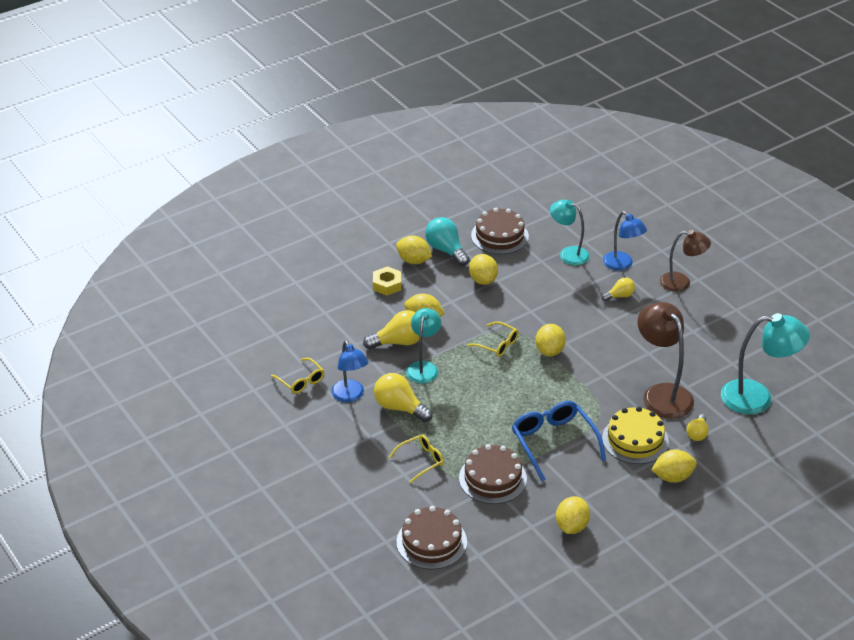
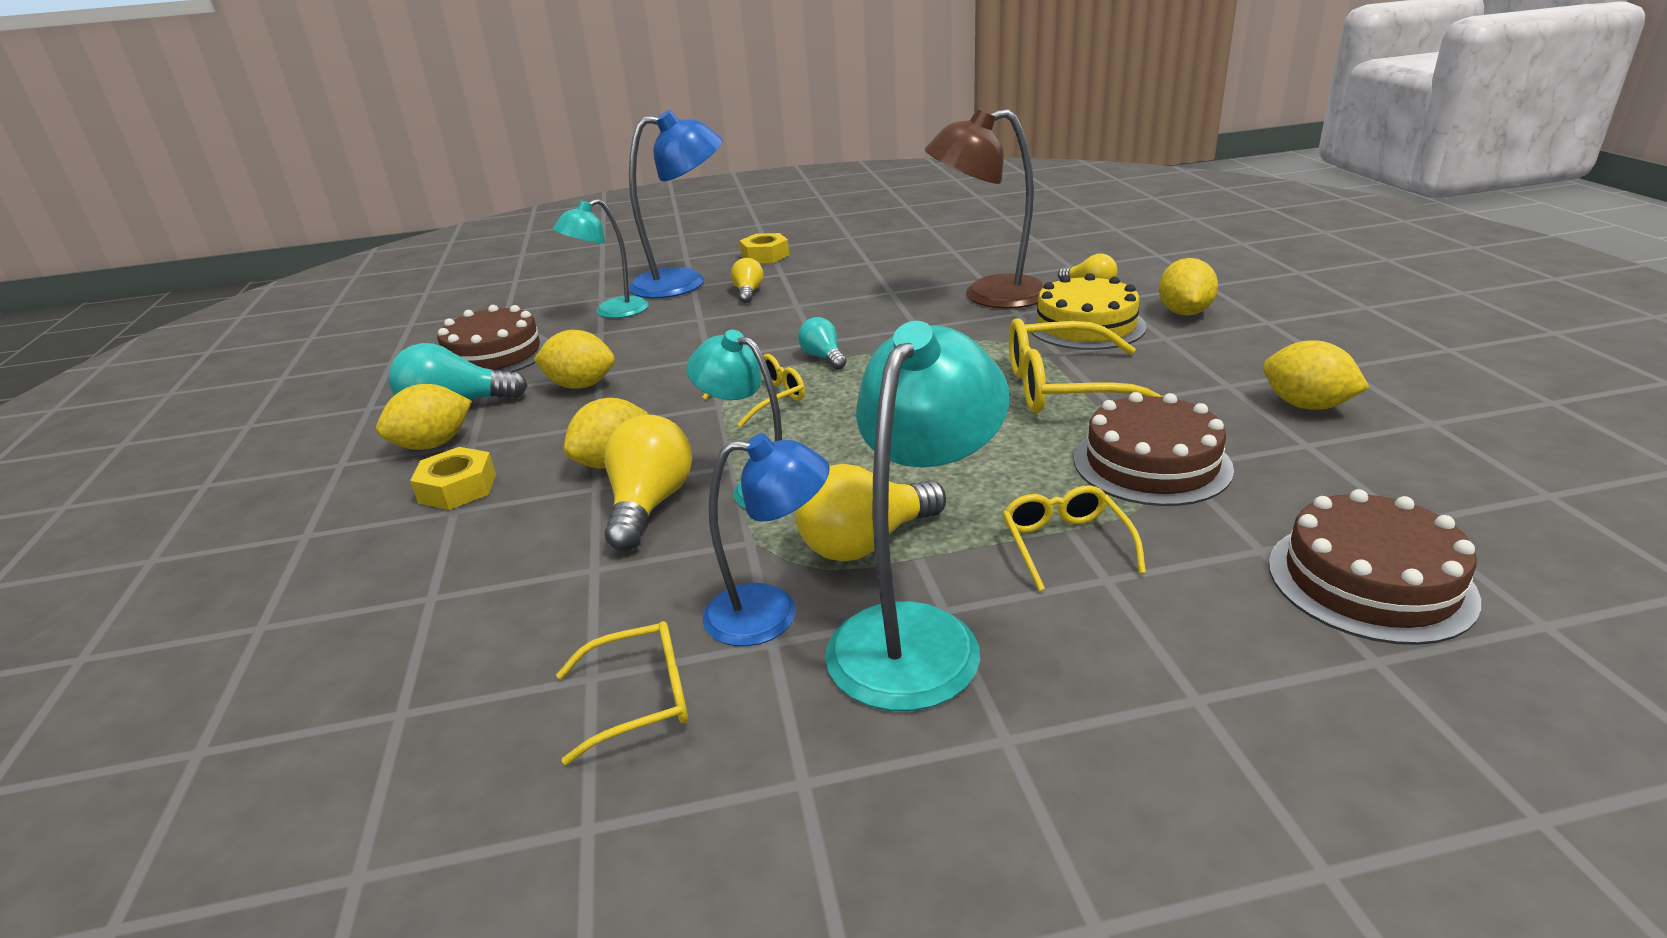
camera: 65 degrees left, 10 degrees down
(549, 351) = (823, 357): yellow lemon -> turquoise light bulb
(553, 442) = (1066, 388): blue glasses -> yellow glasses
(622, 265) = (684, 282): blue lamp -> blue lamp, size x1.53
(681, 283) = (765, 256): brown lamp -> yellow nut
(757, 398) = (1031, 246): turquoise lamp -> turquoise lamp (916, 634)

